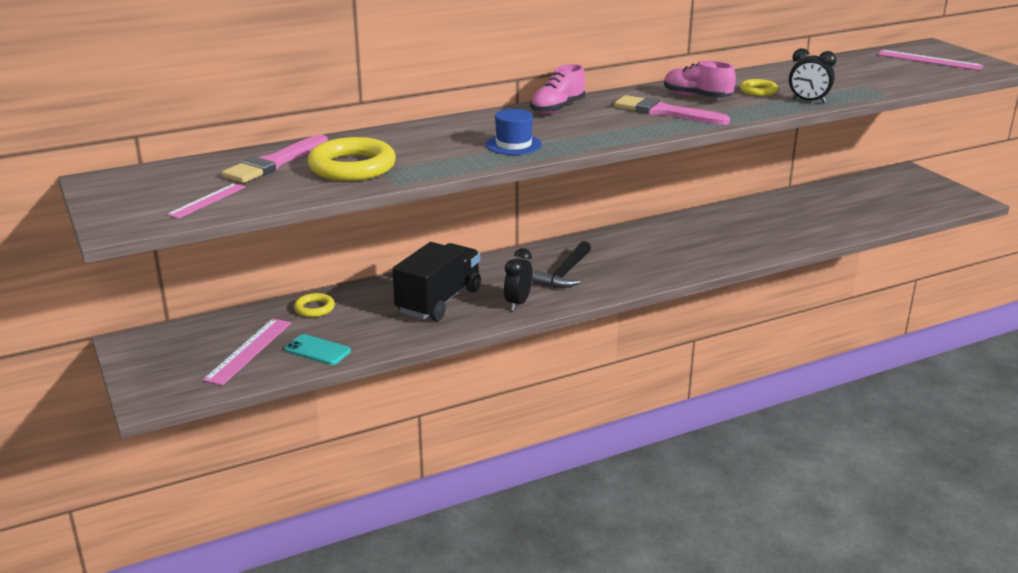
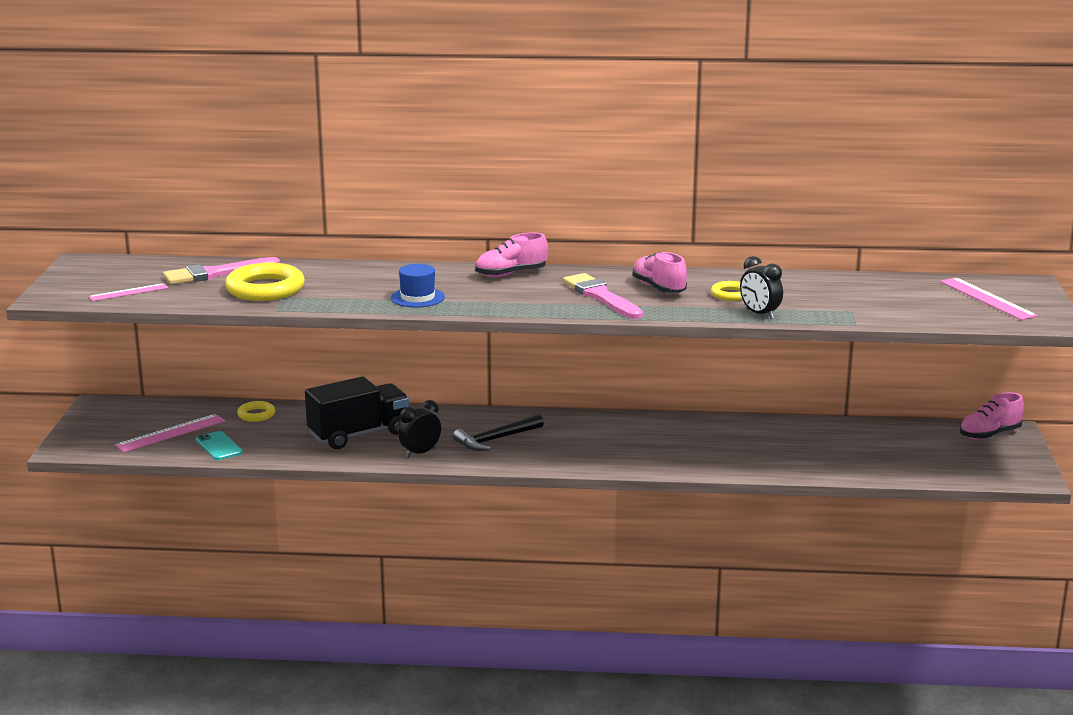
camera: 30 degrees right, 5 degrees down
(899, 177) = (989, 434): none -> pink shoe

